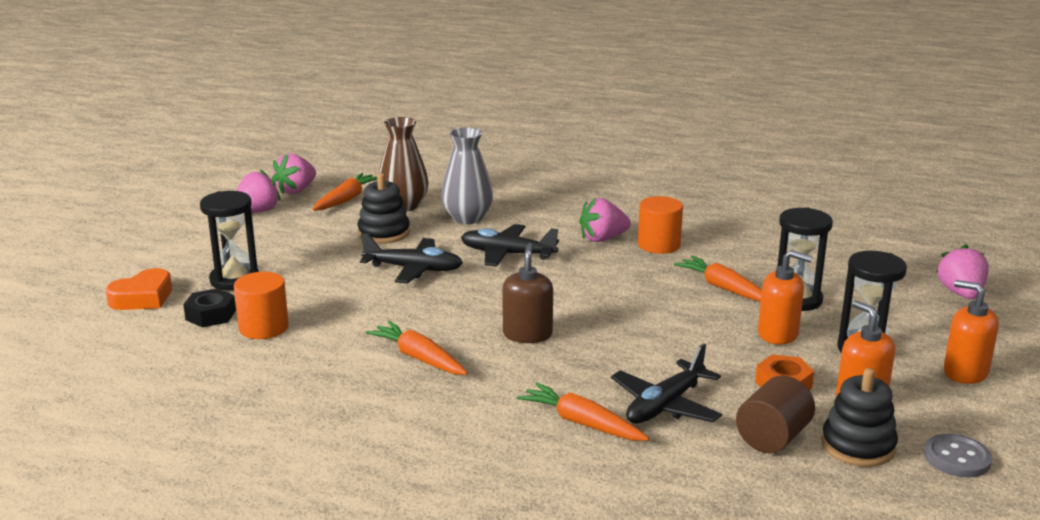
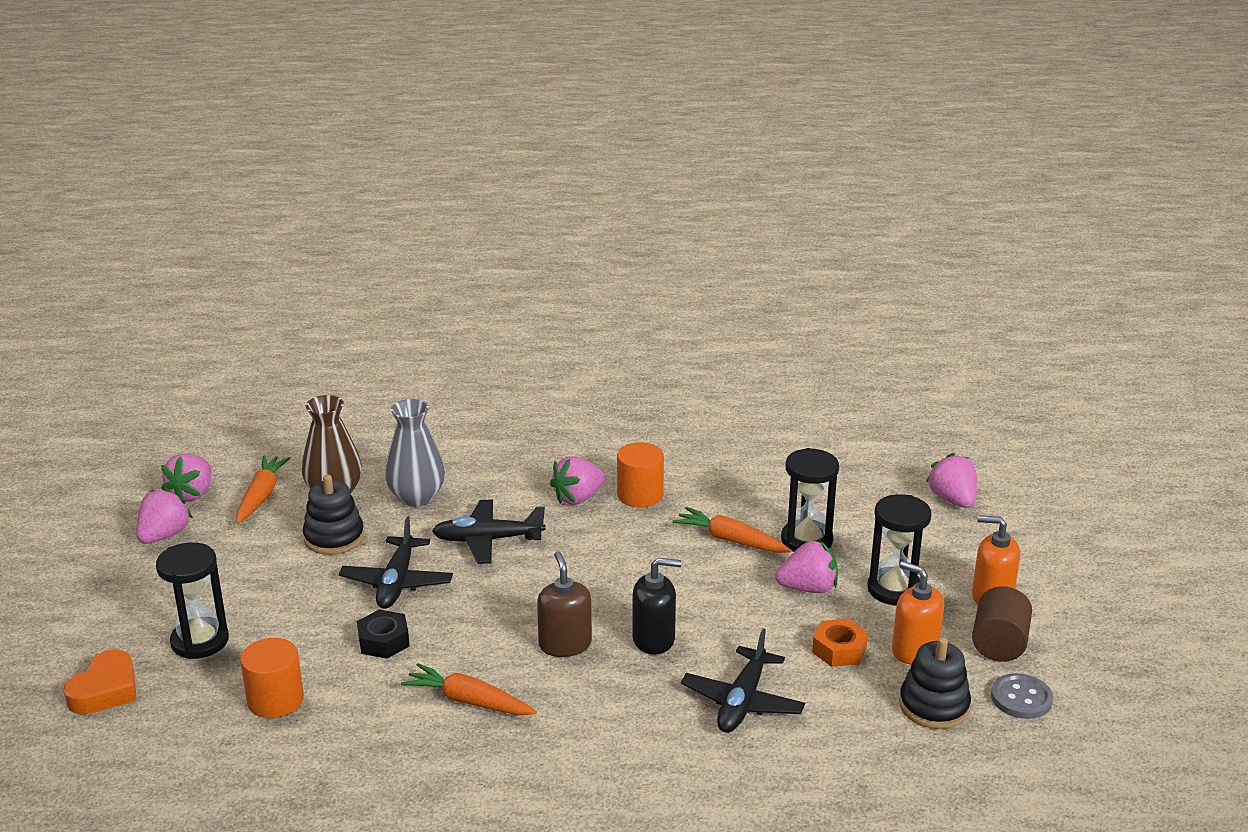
camera: 20 degrees left, 5 degrees up
(211, 315) = (203, 697): black nut -> black nut (383, 641)
(414, 269) = (397, 582): black plane -> black plane turned 105 degrees clockwise
(582, 423) = (675, 743): orange carrot -> none
(609, 345) = (654, 639): none -> black soap dispenser
(773, 438) = (856, 715): brown cylinder -> brown cylinder (999, 644)
(778, 334) = (808, 588): orange soap dispenser -> pink strawberry

